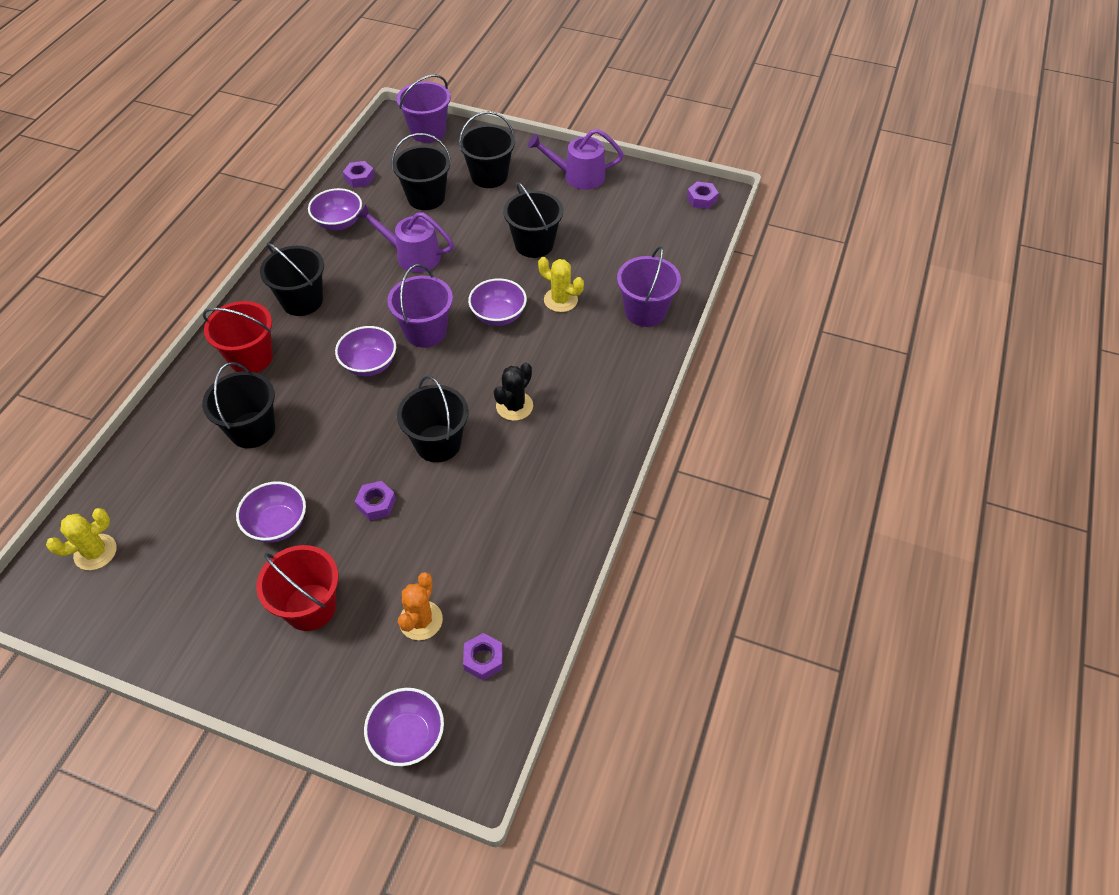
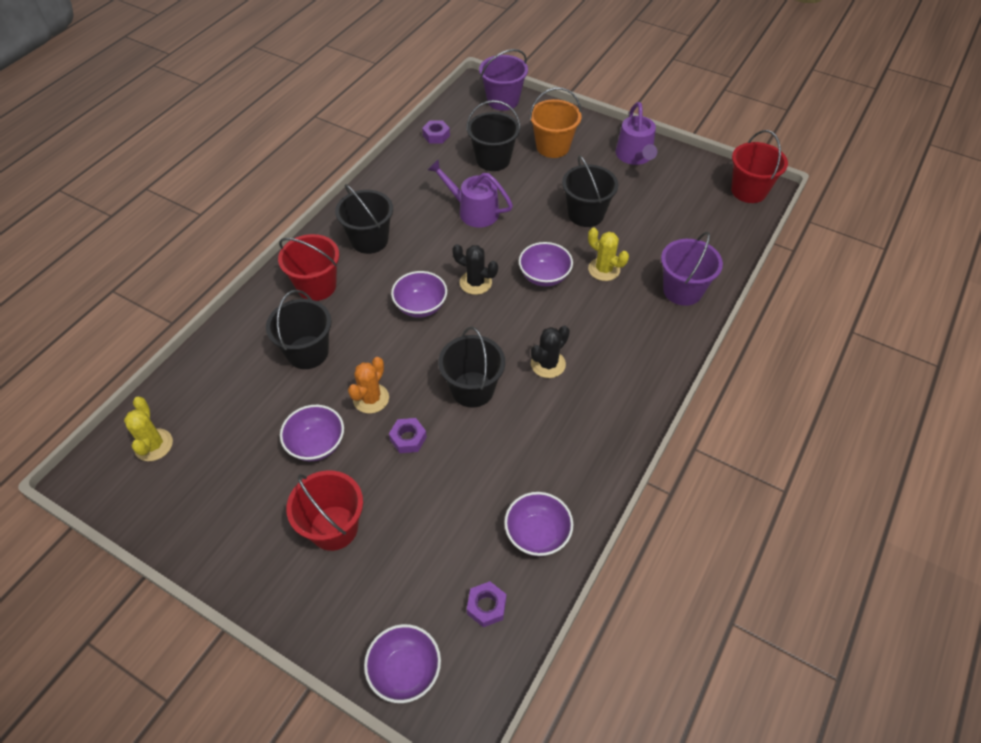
camera: 10 degrees right, 0 degrees up
(95, 552) = (153, 445): yellow cactus -> yellow cactus turned 75 degrees counterclockwise
(339, 223) = (412, 173): purple bowl -> purple bowl (537, 534)
(421, 620) = (433, 558): orange cactus -> orange cactus (371, 398)
(425, 331) = (475, 283): purple bucket -> black cactus
(489, 176) = (553, 147): black bucket -> orange bucket
(578, 176) = (635, 156): purple watering can -> purple watering can turned 105 degrees counterclockwise
(701, 199) = (748, 191): purple nut -> red bucket

